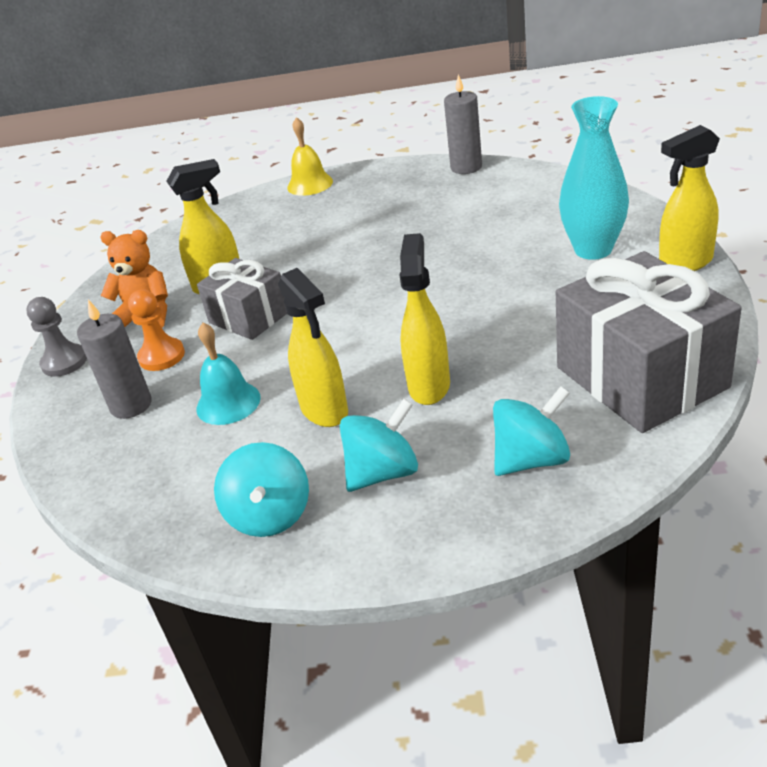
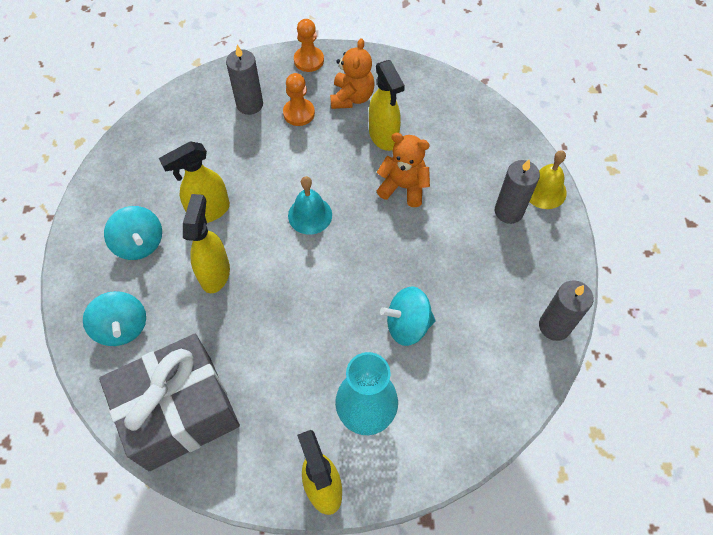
camera: 85 degrees right, 25 degrees up
(64, 362) = (309, 60): grey pawn -> orange pawn
(228, 403) = (235, 156): turquoise bell -> turquoise bell (310, 215)
(249, 317) = (332, 160): grey gift -> none
(269, 515) = (125, 186): turquoise spinning top -> turquoise spinning top (407, 325)
(297, 262) = (403, 187): none -> orange teddy bear
(335, 199) = (508, 211): none -> grey candle
(429, 386) = (215, 273): yellow spray bottle -> yellow spray bottle turned 90 degrees counterclockwise

